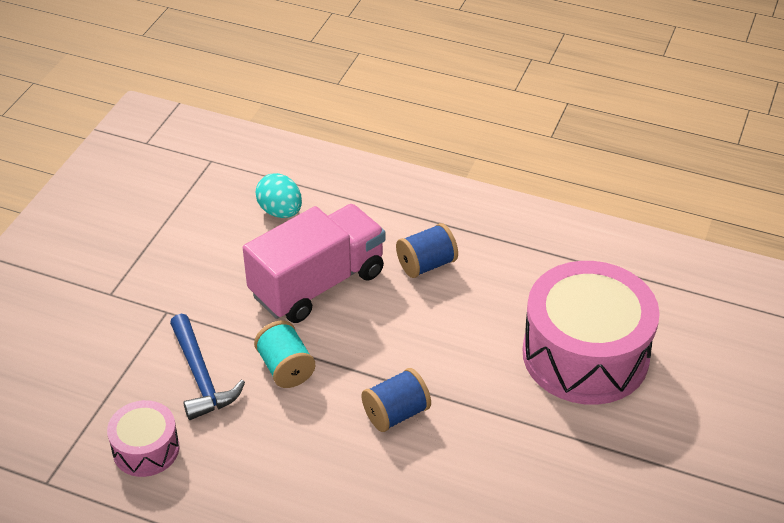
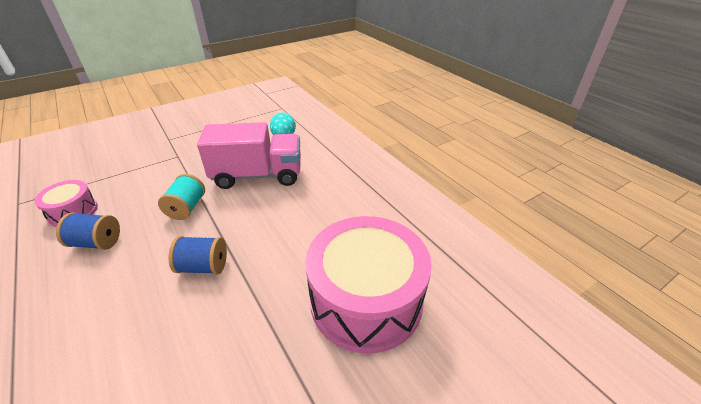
camera: 35 degrees right, 5 degrees down
(201, 377) = (146, 191): blue hammer -> none
(426, 264) = (325, 192): blue spool -> blue spool (96, 242)

